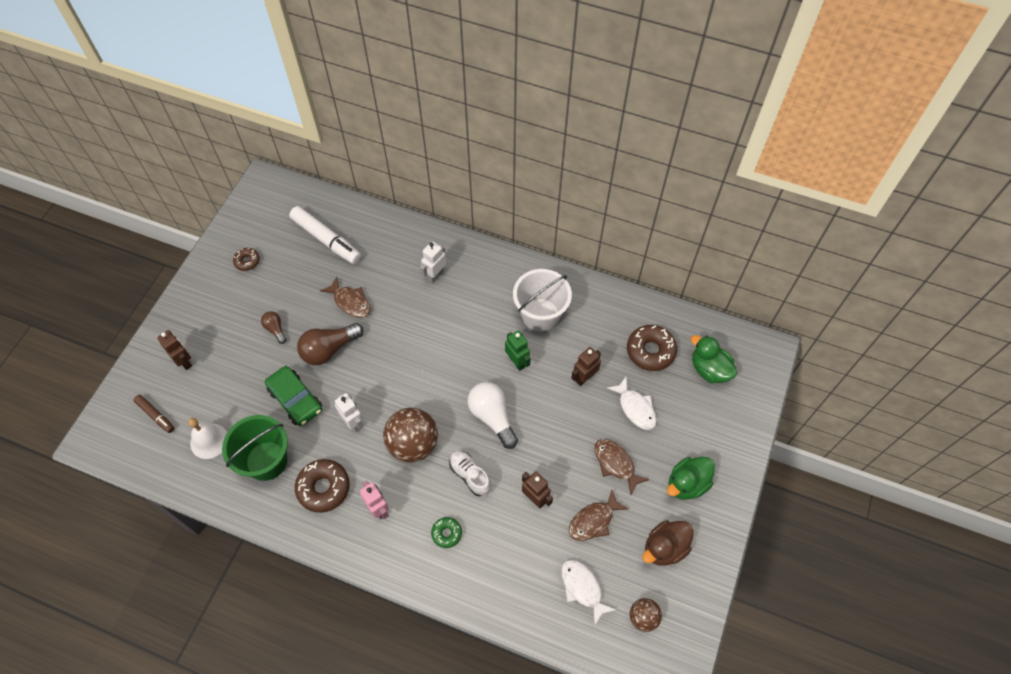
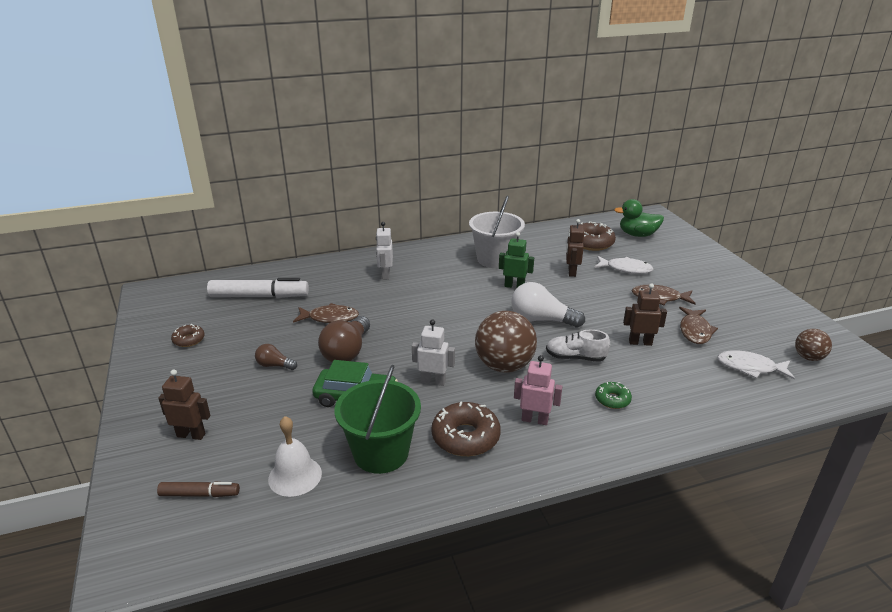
camera: 40 degrees left, 30 degrees down
(664, 548) = (756, 318): brown duck -> none
(687, 484) = (713, 284): green duck -> none

